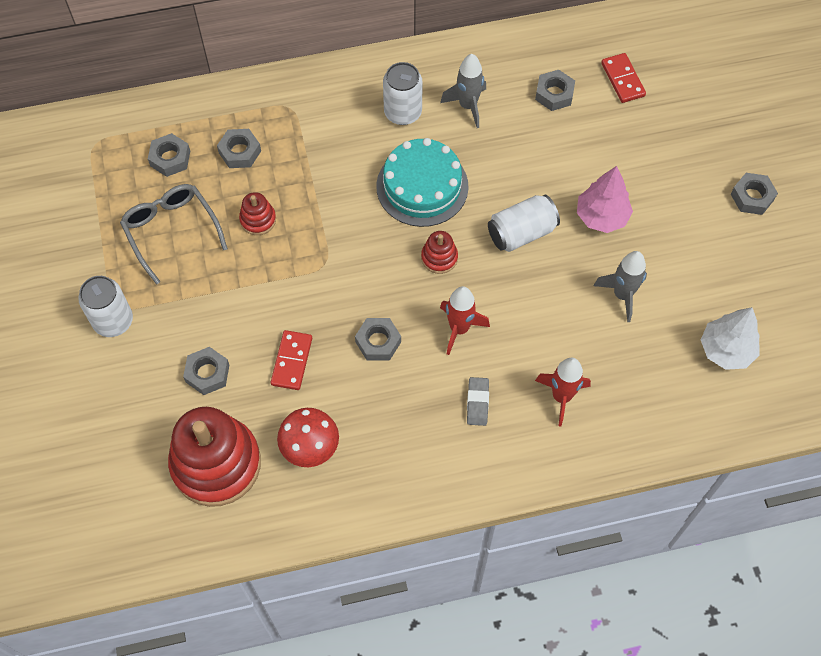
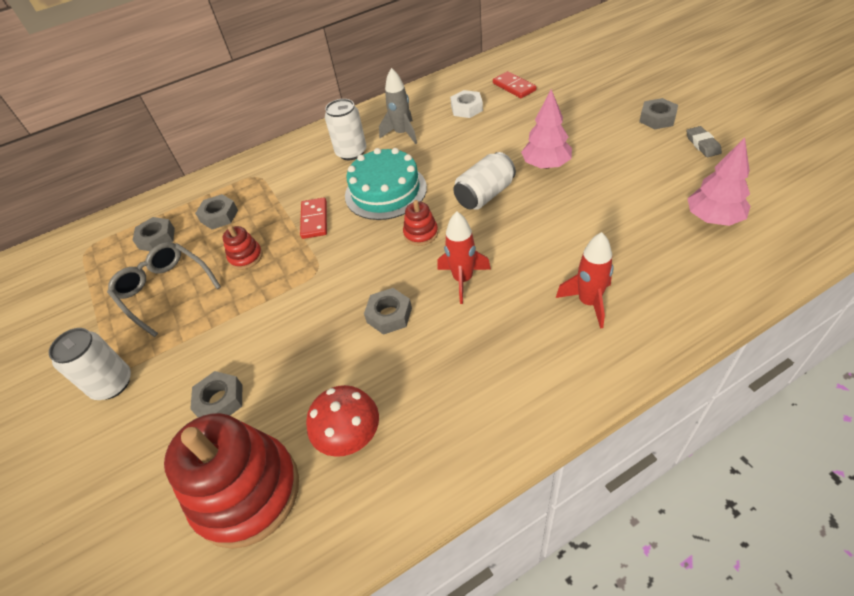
camera: 10 degrees left, 15 degrees down
(292, 361) = (307, 360): red domino -> red domino (314, 220)
(477, 403) = (510, 334): grey eraser -> grey eraser (702, 144)
(554, 94) = (466, 108): grey nut -> white nut
(622, 295) = (596, 209): grey rocket -> none
(726, 350) = (713, 218): white tree -> pink tree

